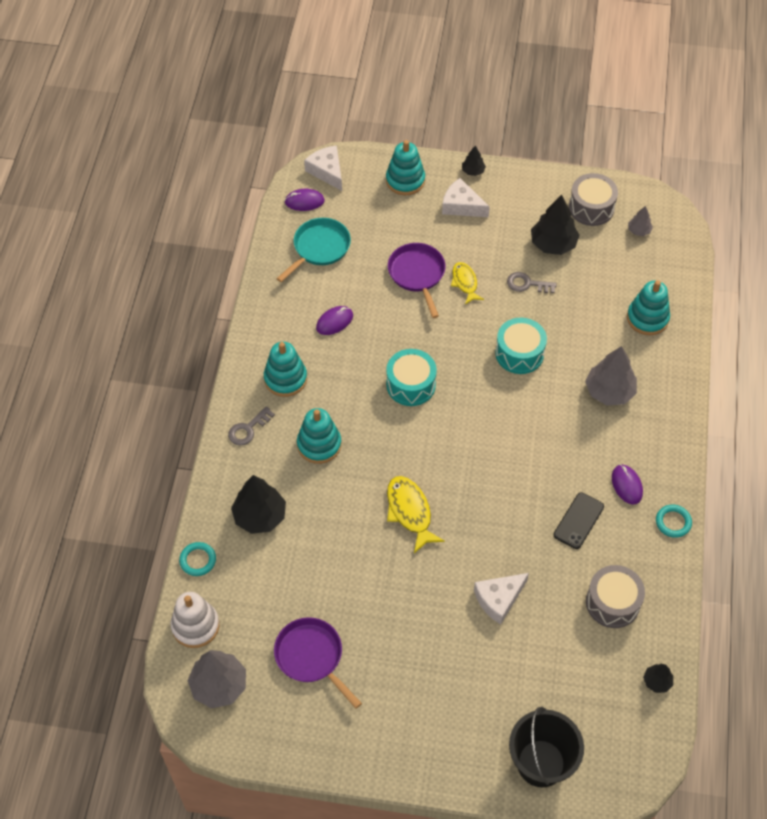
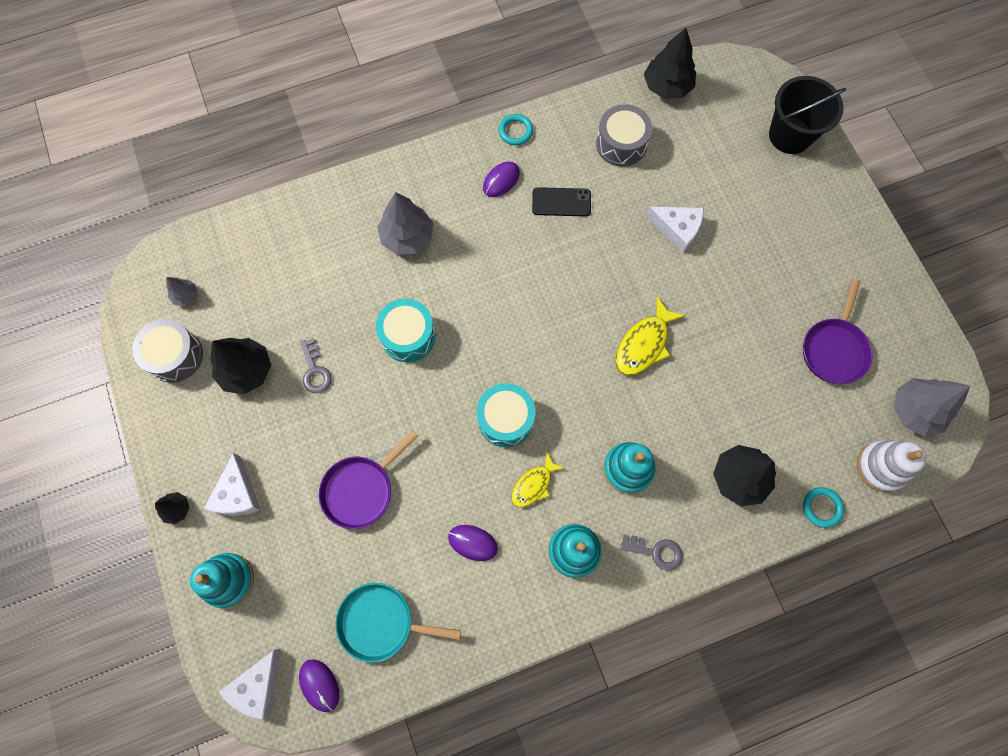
camera: 120 degrees left, 15 degrees up
(465, 282) = (346, 434): yellow fish -> yellow fish (534, 484)
(647, 318) = (300, 240): turquoise stacking toy -> none
(657, 681) = (667, 86): black tree -> black tree, size x1.94

